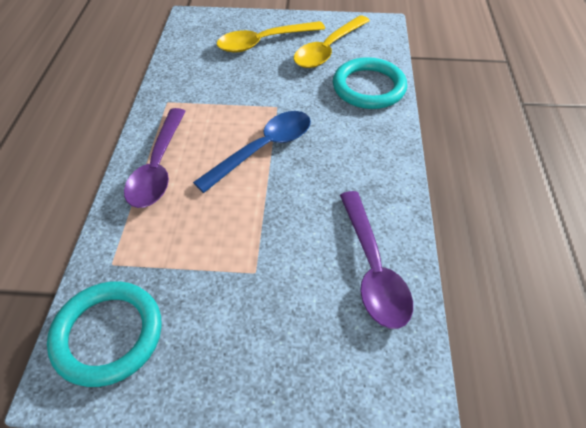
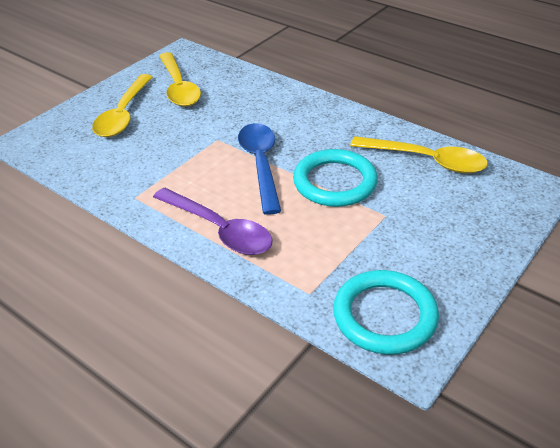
camera: 55 degrees left, 10 degrees down
(369, 87) = (249, 88): turquoise ring -> turquoise ring (335, 182)
(372, 268) = (426, 160): purple spoon -> yellow spoon

